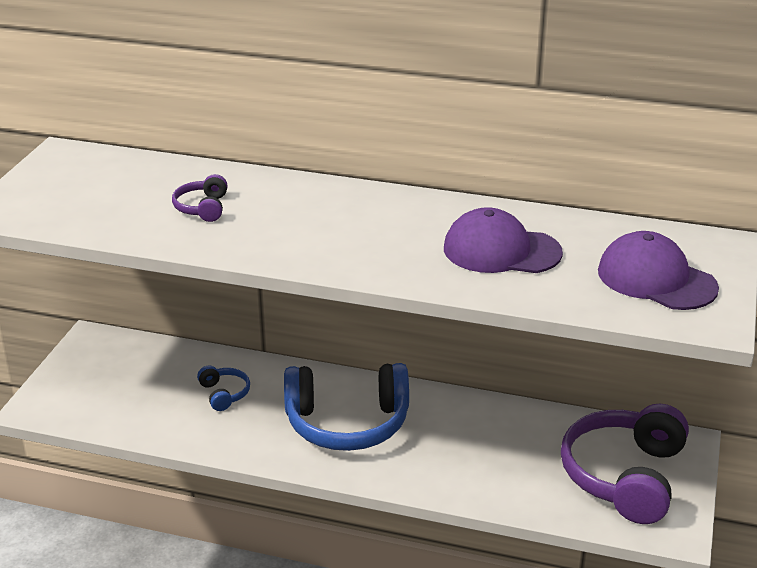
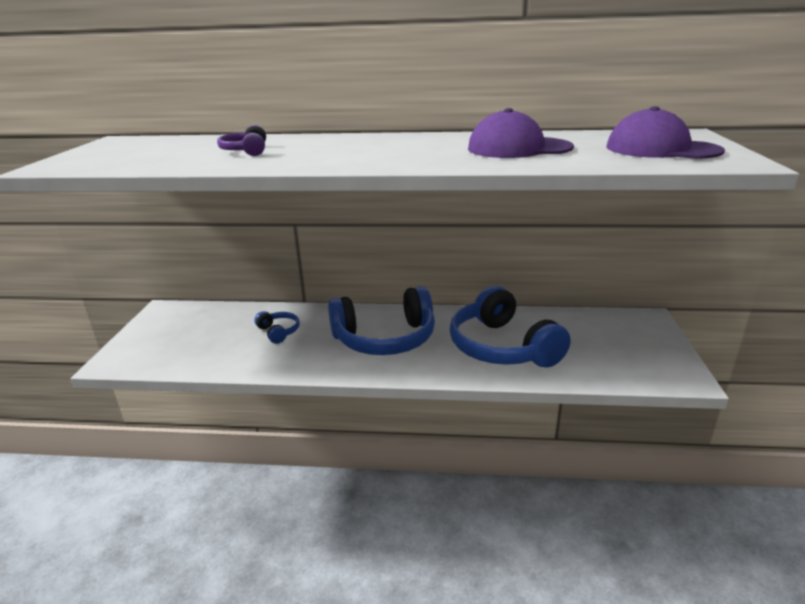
camera: 10 degrees left, 5 degrees down
(481, 457) = (502, 347): none -> blue headphones
(624, 476) = (618, 345): purple headphones -> none

